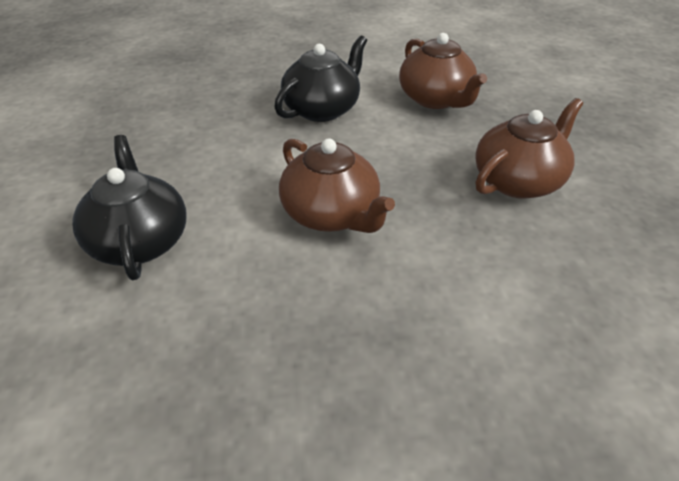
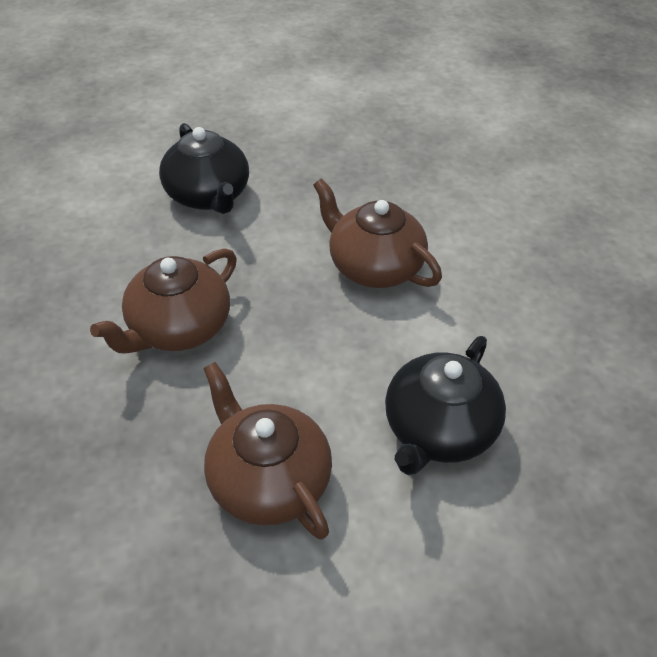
camera: 170 degrees right, 5 degrees up
(139, 241) = (530, 225): black teapot -> black teapot (209, 196)

